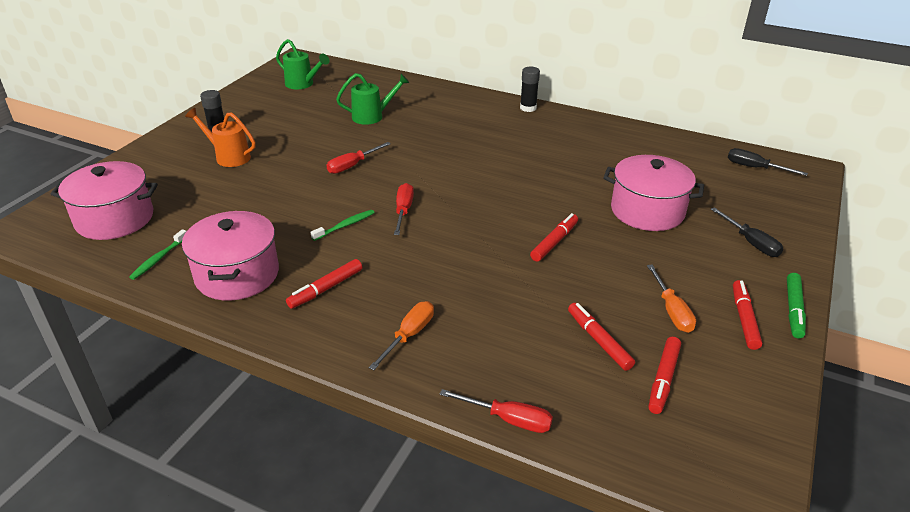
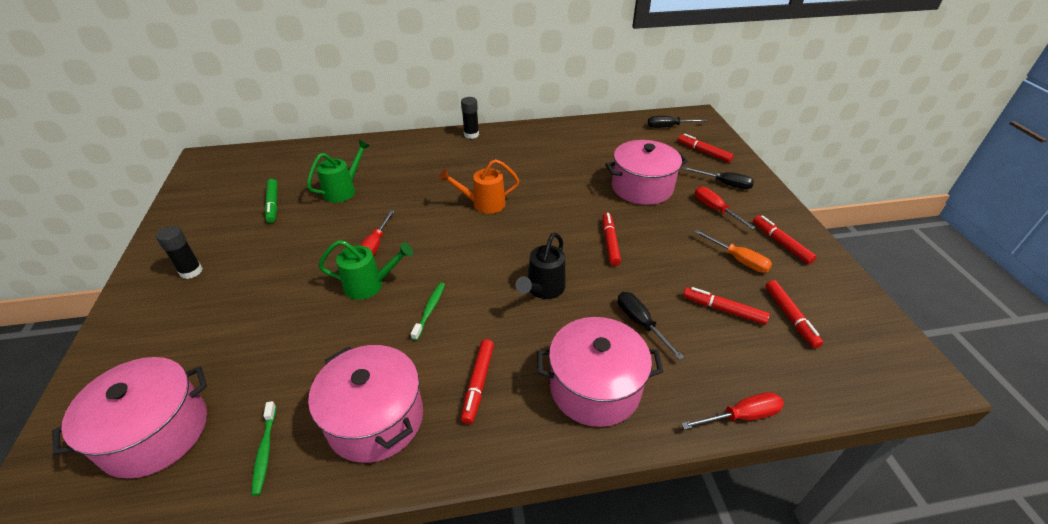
camera: 35 degrees left, 5 degrees up
(228, 157) = (230, 292): orange watering can -> orange watering can (483, 204)
(303, 84) = (237, 183): green watering can -> green watering can (369, 285)
(403, 211) = (467, 270): red screwdriver -> red screwdriver (715, 209)
(409, 335) = (595, 387): orange screwdriver -> pink pot
(449, 251) = (543, 289): none -> black watering can
(504, 313) = (640, 323): none -> black screwdriver
(766, 205) = (703, 152): none -> red marker
(794, 310) = (797, 222): green marker -> green marker (273, 204)

